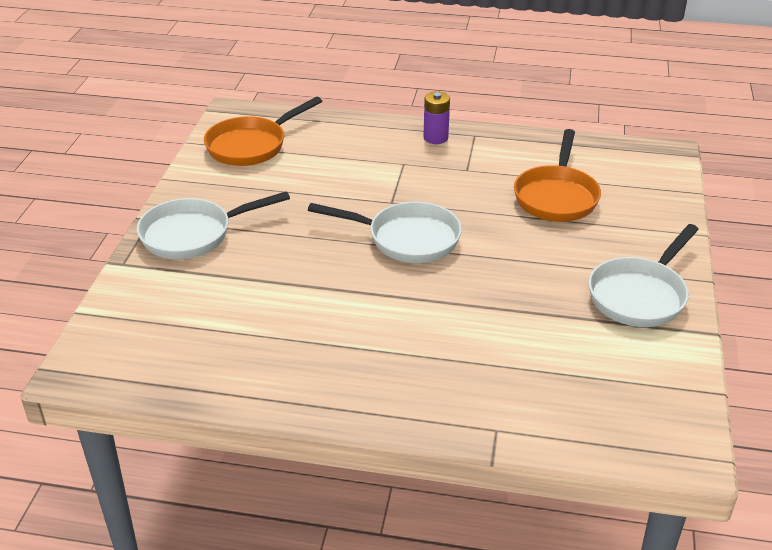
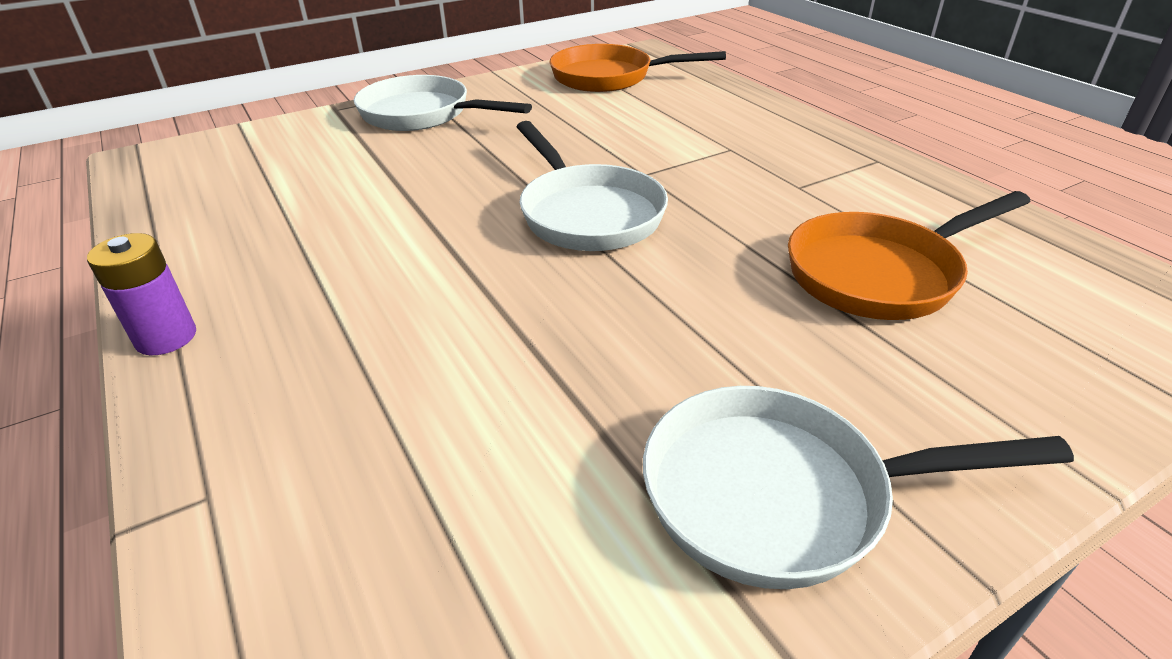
camera: 50 degrees right, 0 degrees up
(435, 138) = (817, 143): purple battery -> purple battery (166, 337)

